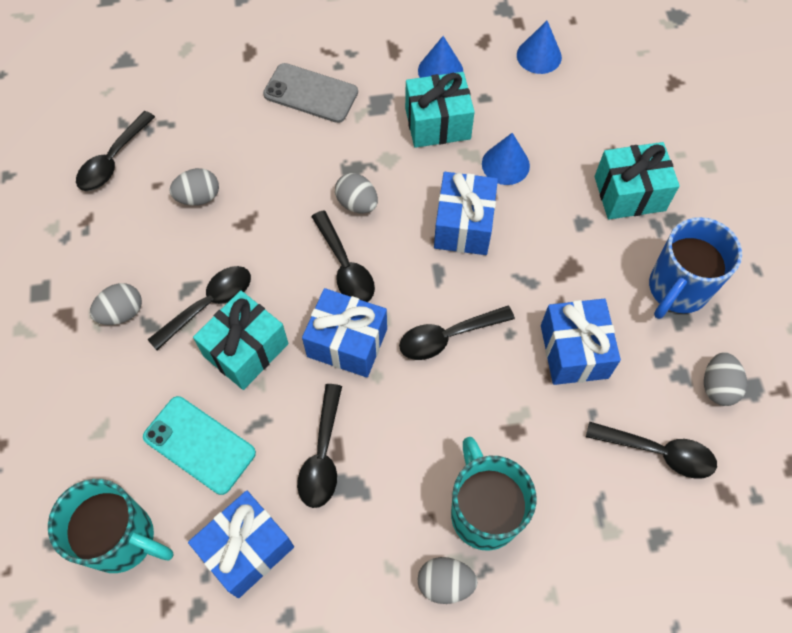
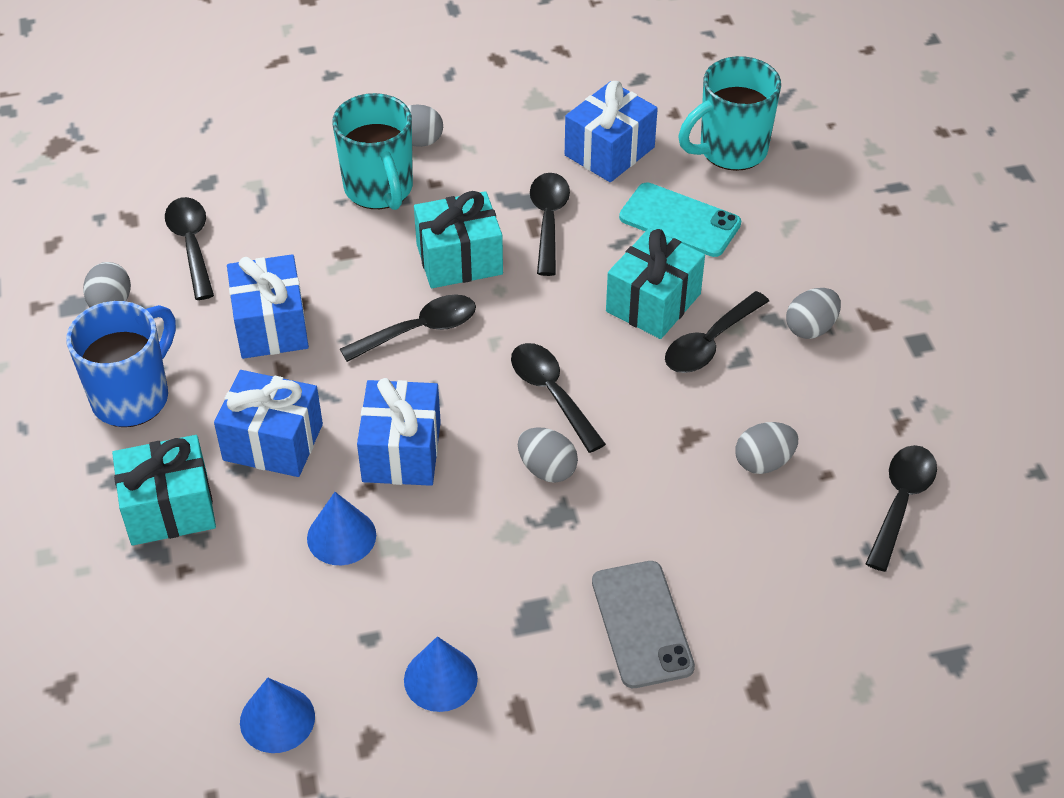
camera: 175 degrees right, 15 degrees down
(123, 539) = (730, 150): turquoise mug -> turquoise mug turned 45 degrees counterclockwise
(311, 93) = (642, 624): grey phone -> grey phone turned 60 degrees clockwise
(347, 342) = (537, 317): blue gift -> blue gift (273, 442)
(437, 123) = (441, 590): turquoise gift -> turquoise gift (459, 259)
(658, 452) = (191, 245): black spoon -> black spoon turned 60 degrees clockwise

